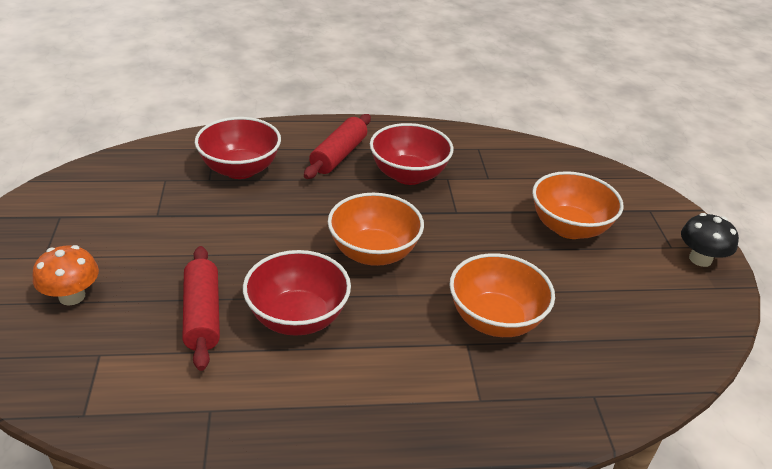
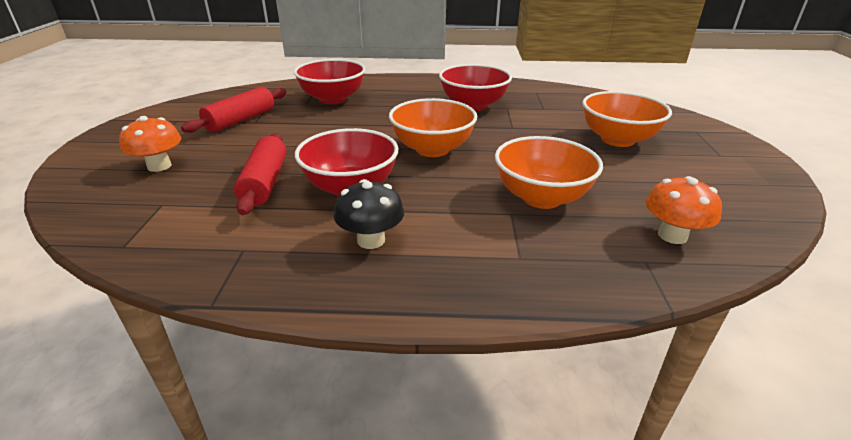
camera: 10 degrees right, 5 degrees down
(338, 155) = (416, 93): red rolling pin -> red rolling pin (240, 120)
(618, 362) = (672, 235): none -> orange mushroom
(700, 259) = (752, 164): black mushroom -> black mushroom (371, 240)

